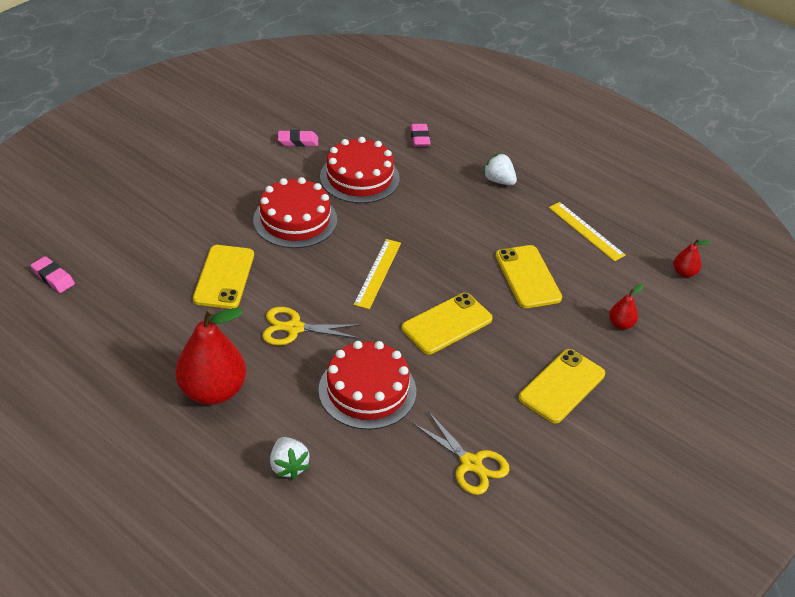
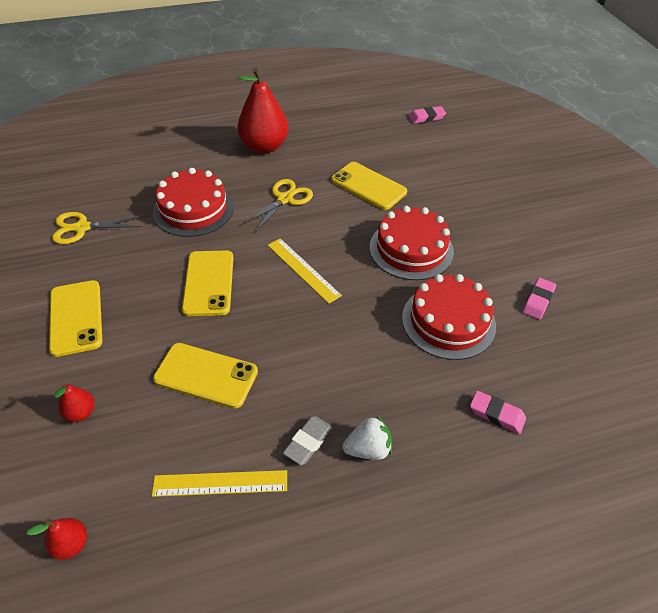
camera: 125 degrees right, 5 degrees up
(288, 466) = (176, 154): white strawberry -> none
(521, 206) = (308, 442): none -> grey eraser

